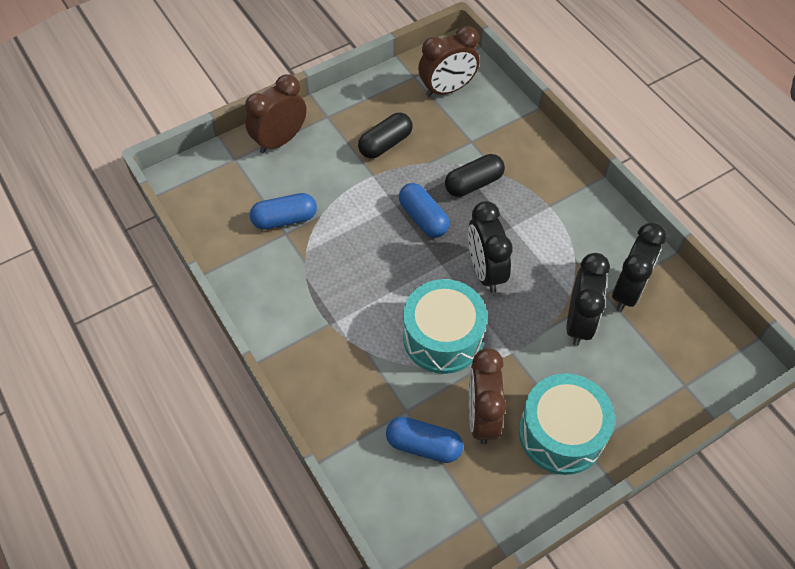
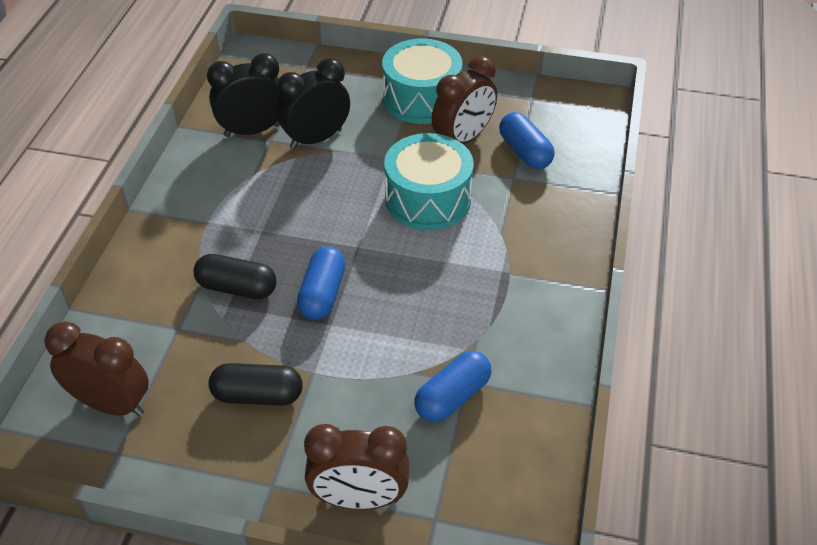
camera: 135 degrees left, 10 degrees down
(285, 219) = (452, 397): blue capsule -> blue capsule turned 75 degrees counterclockwise
(485, 271) = (332, 216): black clock -> none

